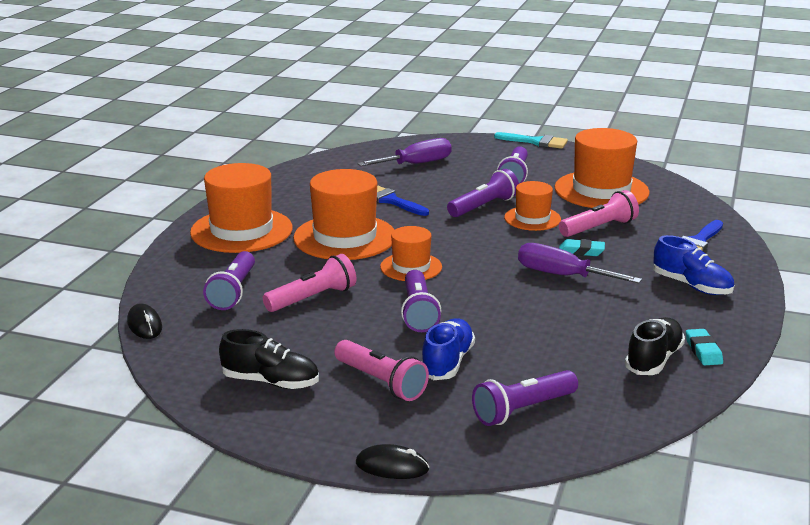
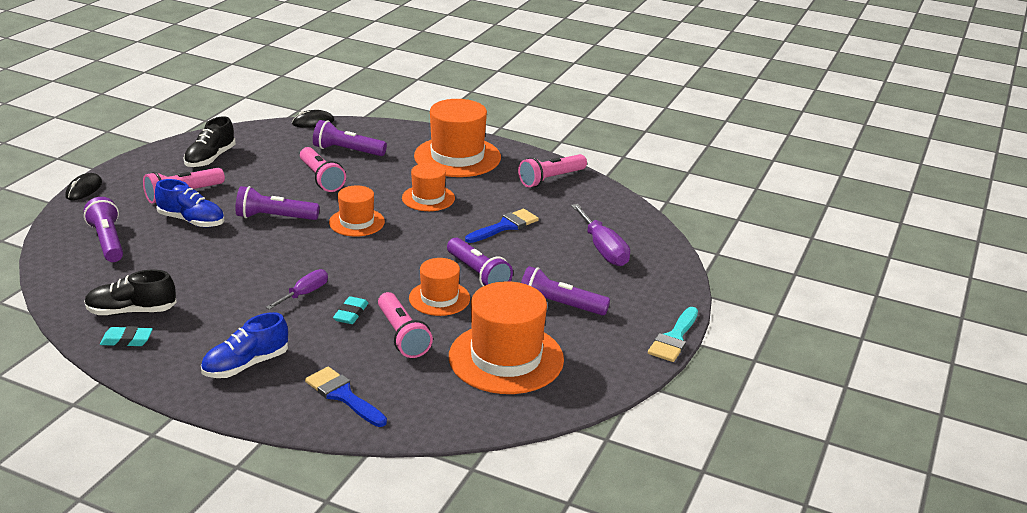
camera: 95 degrees right, 5 degrees up
(286, 186) = (551, 179): none -> pink flashlight
(345, 237) = (428, 198): orange hat -> orange hat, size x0.57
(562, 275) = (304, 294): purple screwdriver -> purple screwdriver, size x0.64
(653, 360) = (131, 311): black shoe -> black shoe turned 135 degrees clockwise

